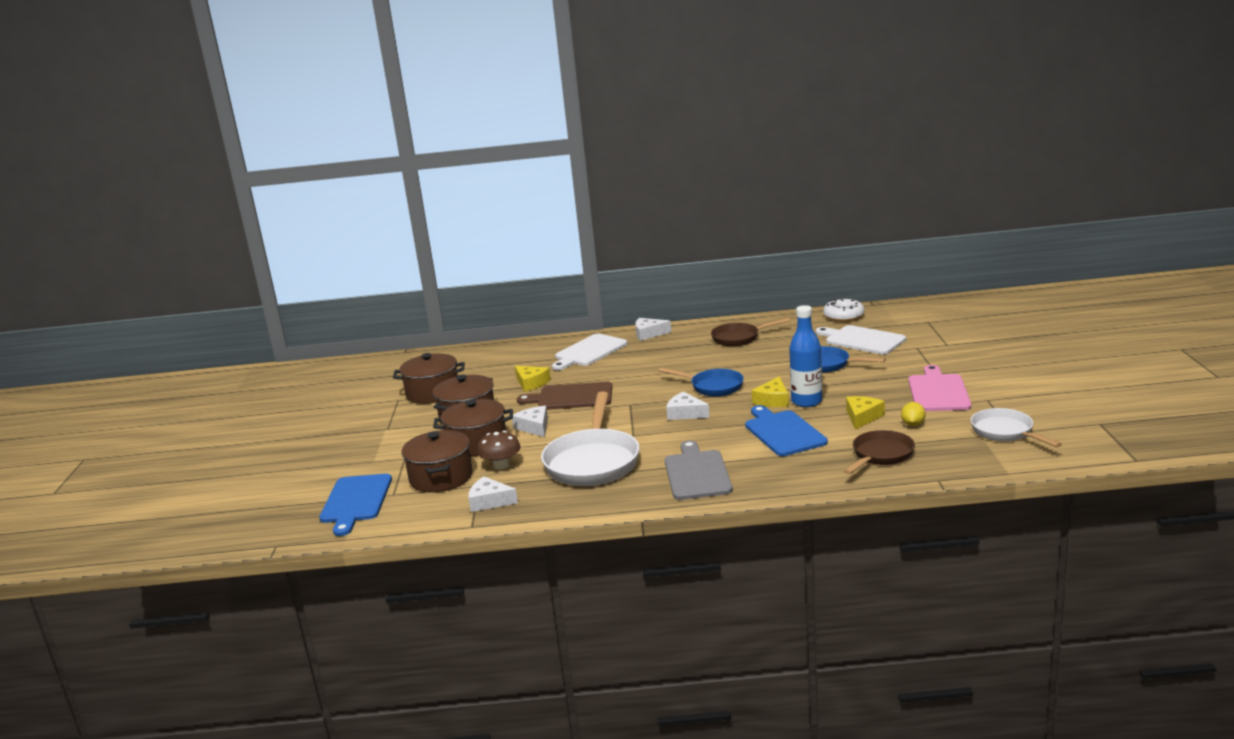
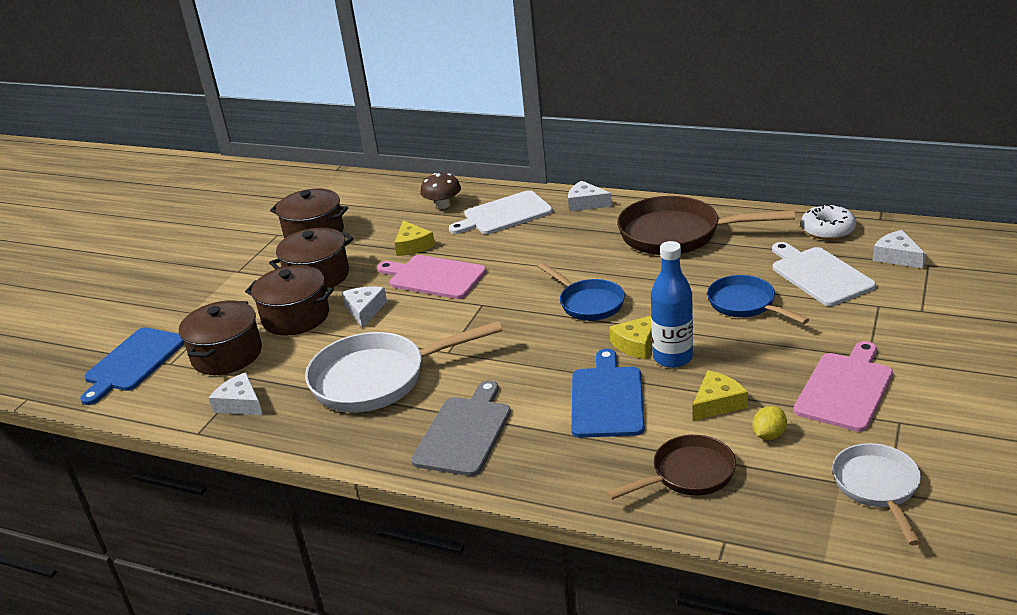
camera: 25 degrees right, 10 degrees up
(501, 465) = (291, 355): brown mushroom -> brown mushroom (442, 205)
(571, 397) = (434, 277): brown cutting board -> pink cutting board
(593, 461) = (378, 379): white pan -> white pan turned 45 degrees clockwise
(685, 413) = (526, 336): white cheese -> white cheese (897, 257)
(739, 338) = (677, 234): brown pan -> brown pan, size x1.68

